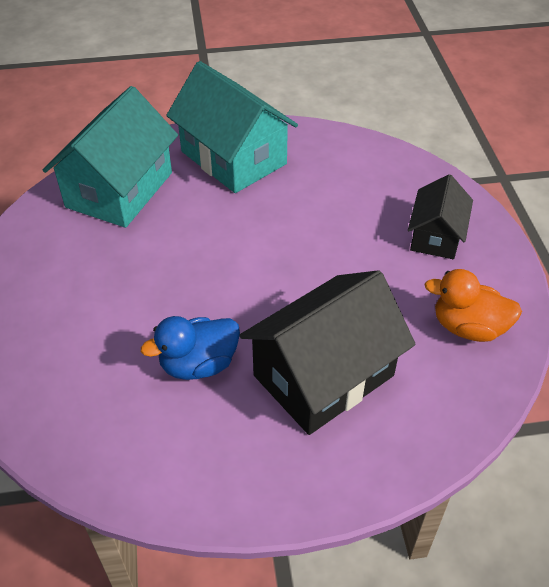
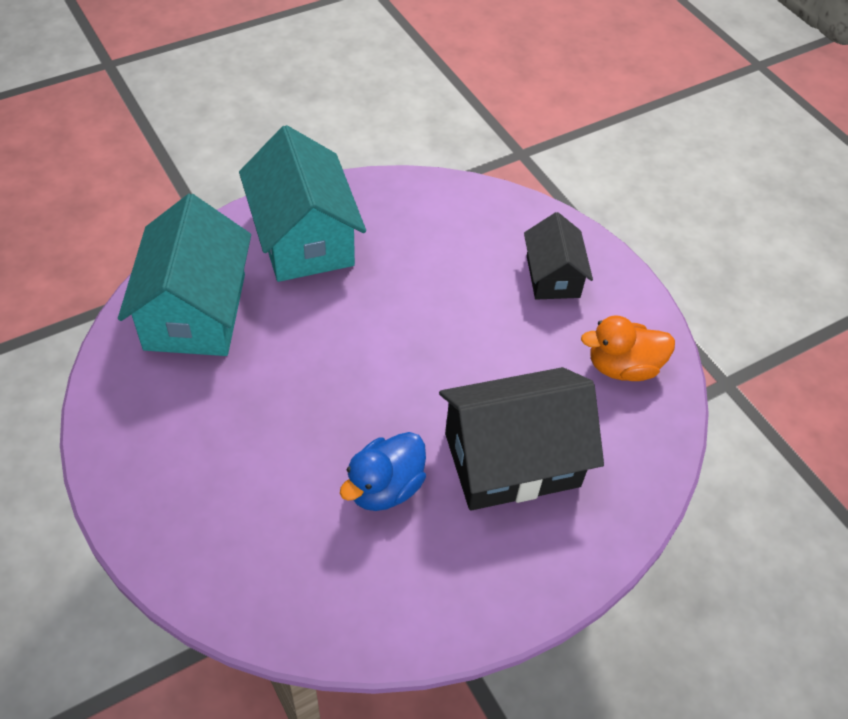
camera: 25 degrees left, 5 degrees up
(233, 157) = (304, 238): turquoise house -> turquoise house turned 45 degrees clockwise
(323, 375) = (512, 459): black house -> black house turned 45 degrees clockwise

